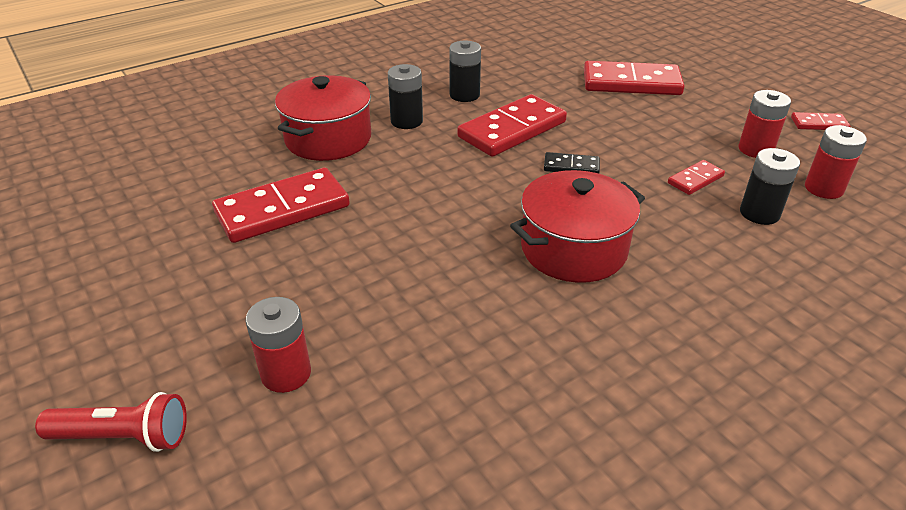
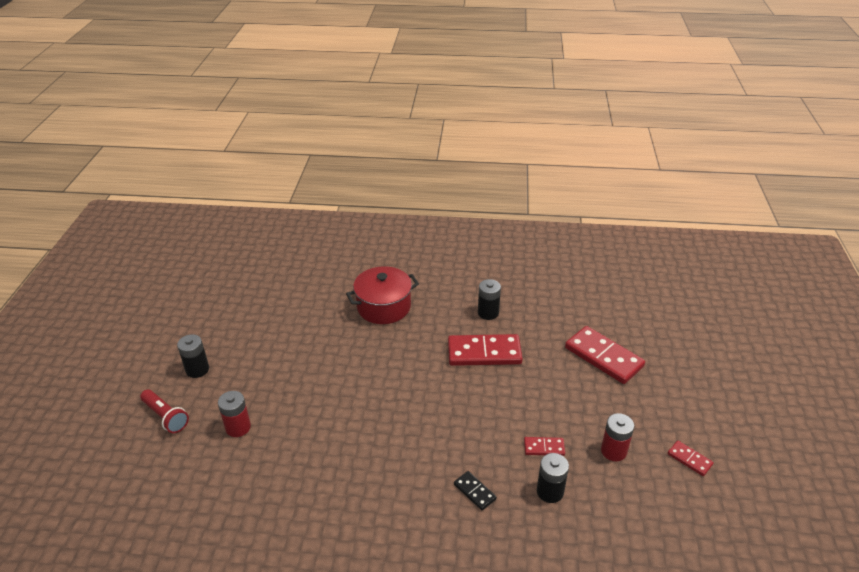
camera: 40 degrees right, 0 degrees up
(282, 209) = (319, 340): red domino -> none
(406, 121) = (435, 315): black battery -> black battery (197, 369)
(571, 166) = (485, 396): black domino -> black domino (474, 492)
(573, 249) = (420, 446): red pot -> none
(823, 188) = (616, 502): red battery -> none

